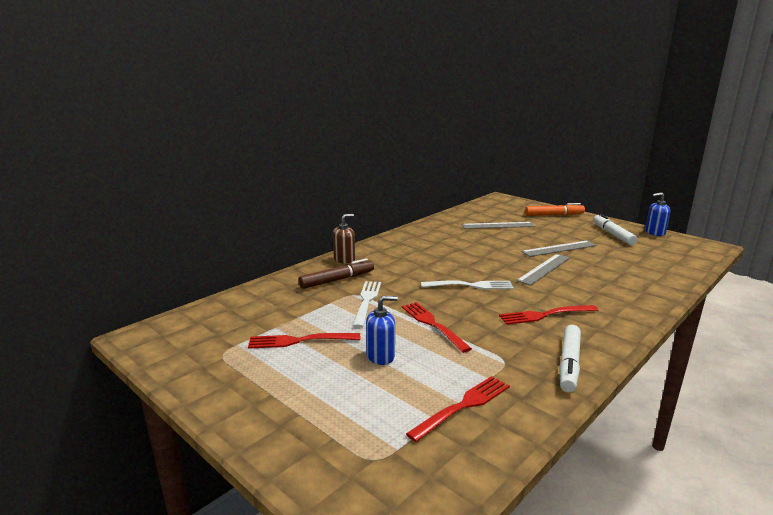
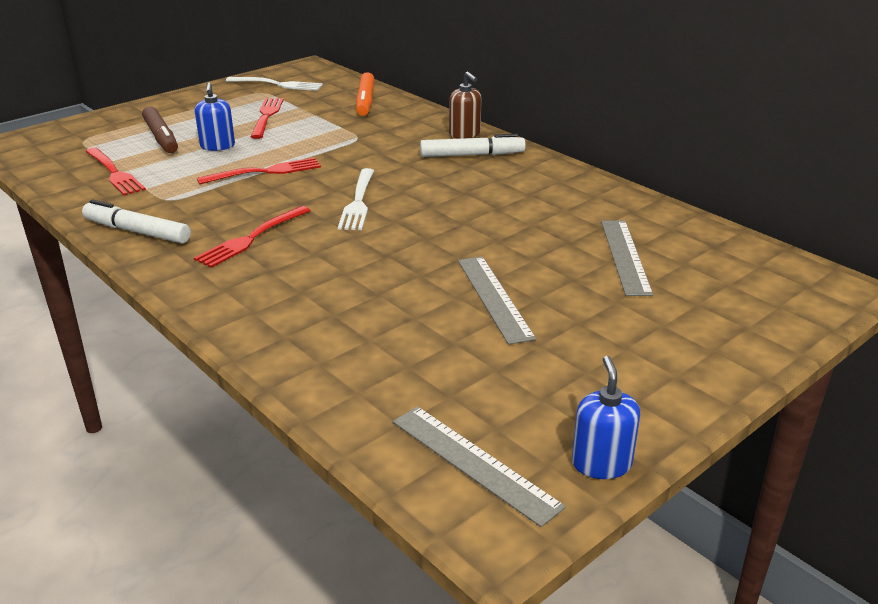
camera: 95 degrees right, 10 degrees up
(337, 280) = (400, 130): brown marker -> brown marker (161, 137)
(367, 301) = (337, 143): white fork -> white fork (277, 84)
(544, 269) = (402, 265): grey ruler -> grey ruler (474, 462)
(545, 315) = (251, 238): red fork -> red fork turned 135 degrees counterclockwise
(554, 215) = (718, 336): orange marker -> orange marker (365, 101)
(612, 234) = (583, 388): white marker -> white marker (472, 155)

